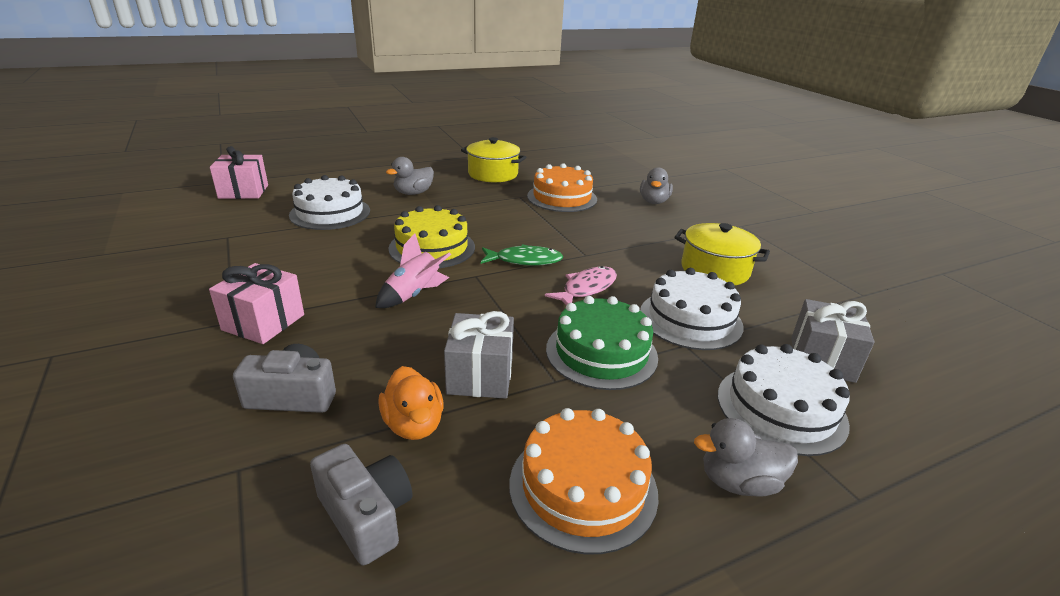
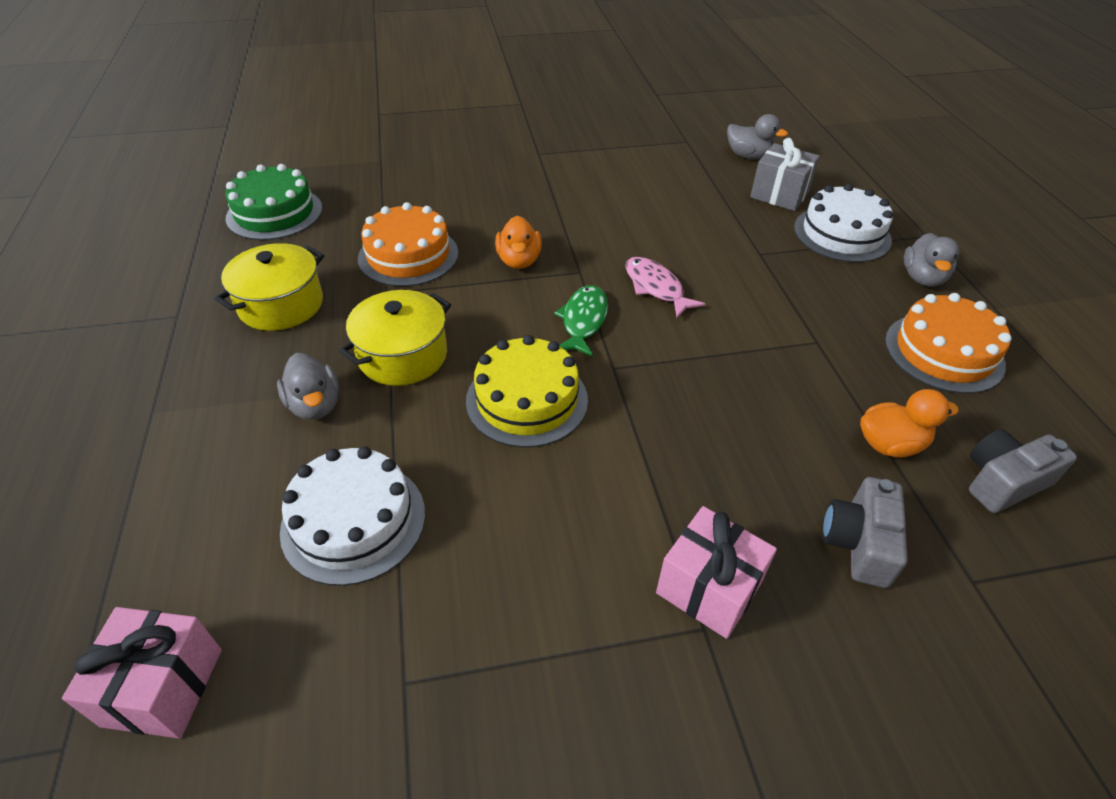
camera: 75 degrees left, 15 degrees up
(414, 295) = (653, 428): pink rocket -> none
(480, 375) = (813, 390): grey gift -> none
(582, 231) = (519, 260): none -> orange duck
(601, 352) = (773, 304): green cake -> green cake (274, 213)
(653, 202) = (454, 189): grey duck -> grey duck (748, 156)
(690, 319) = (719, 239): white cake -> none
(715, 270) = (630, 198): yellow pot -> yellow pot (402, 355)

